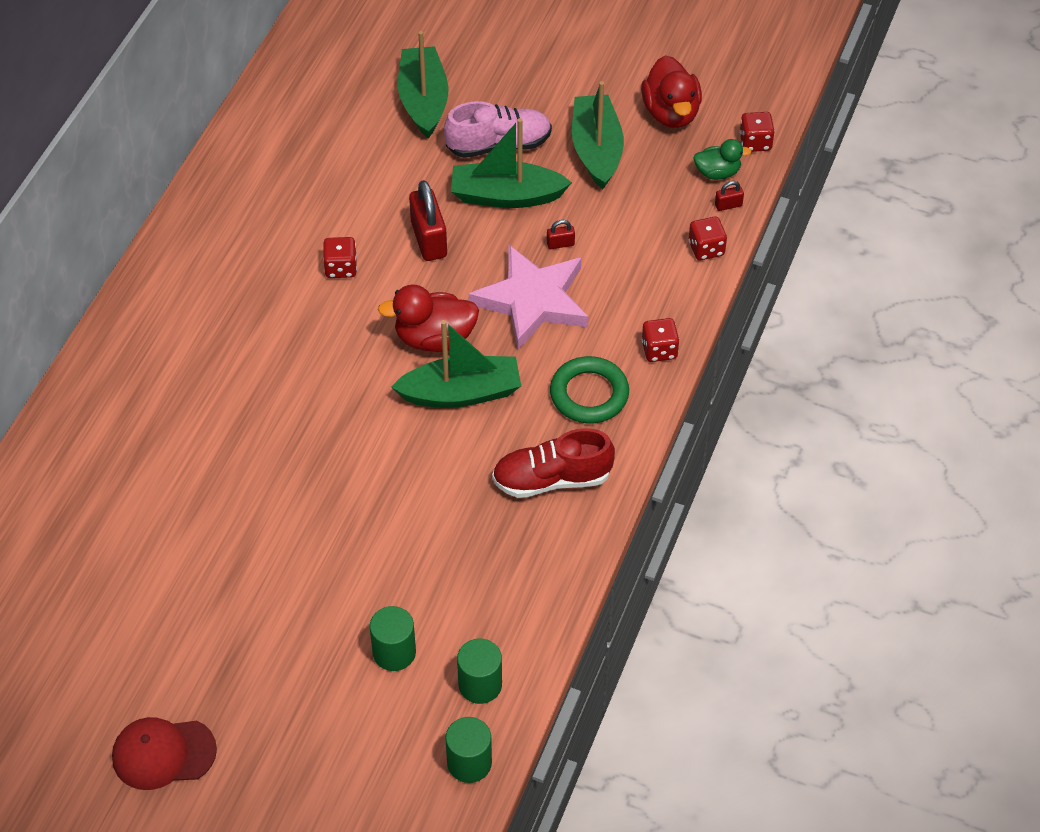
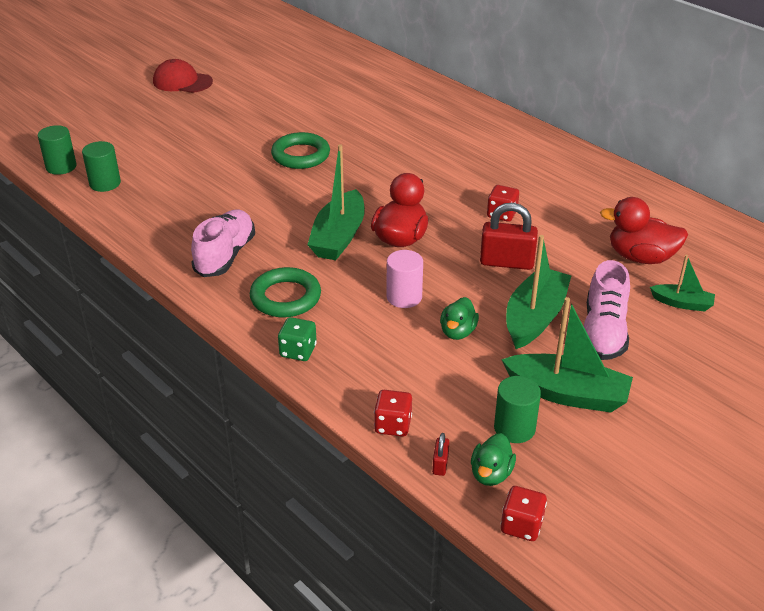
camera: 115 degrees right, 15 degrees down
(163, 753) = (182, 82): red cap -> red cap turned 90 degrees counterclockwise
(307, 503) = (301, 155): none -> green ring
(394, 652) = (162, 160): green cylinder -> green cylinder (514, 428)
(423, 101) = (682, 303): green boat -> green boat, size x0.55
(532, 300) = (404, 297): pink star -> pink cylinder
(552, 479) = (225, 256): red shoe -> pink shoe
(560, 244) = (458, 332): red padlock -> green duck
(659, 350) = (298, 351): red dice -> green dice
(671, 113) = (599, 470): red duck -> red duck (640, 257)

